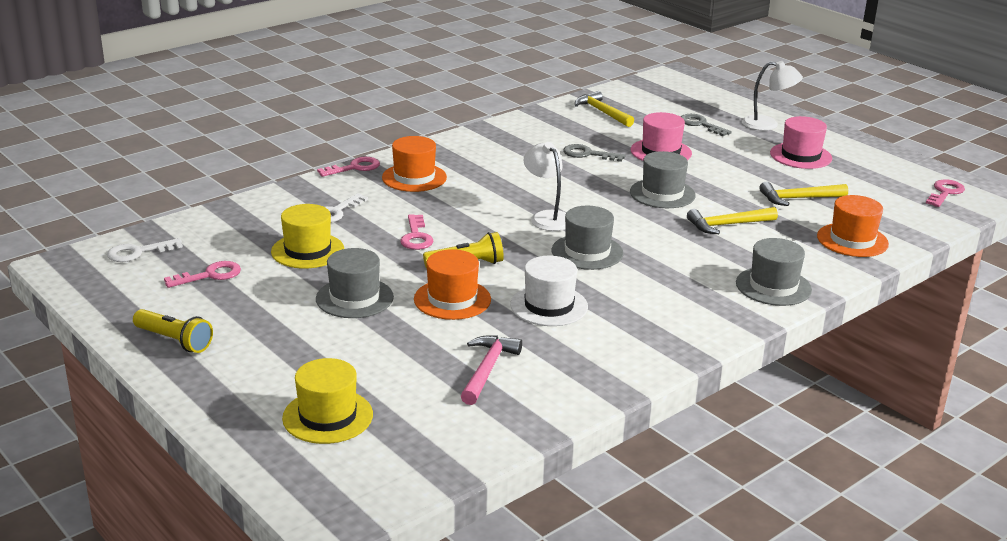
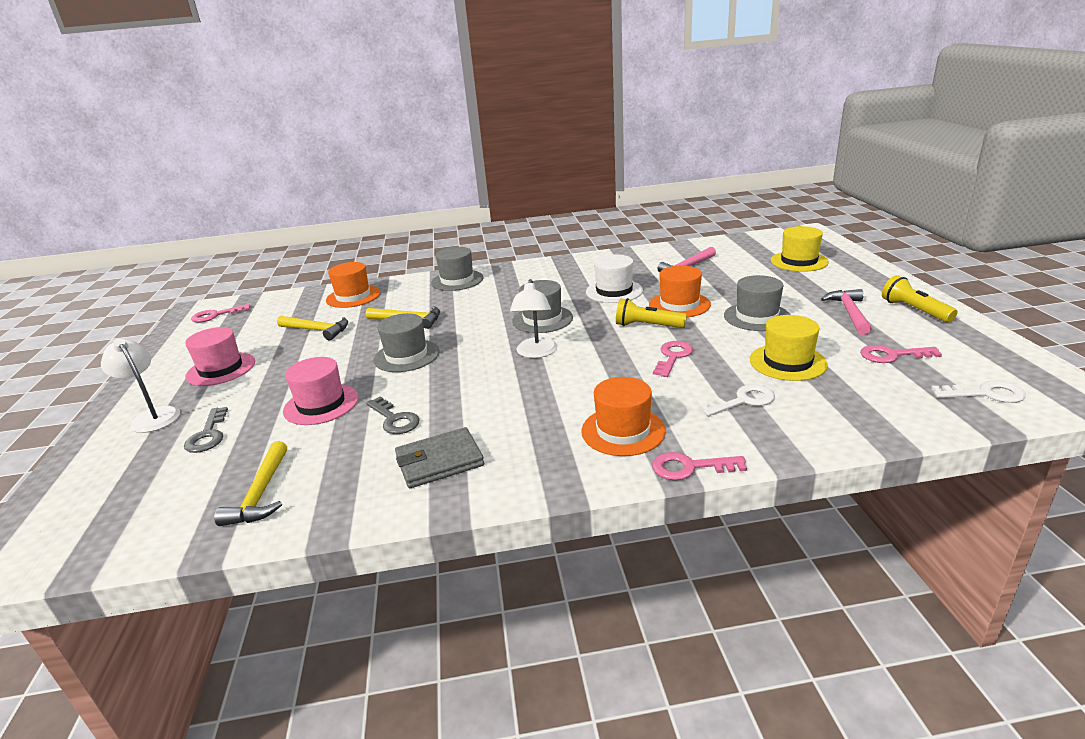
camera: 145 degrees left, 0 degrees up
(250, 323) = (849, 313): none -> pink hammer
(519, 142) = (439, 461): none -> grey wallet

